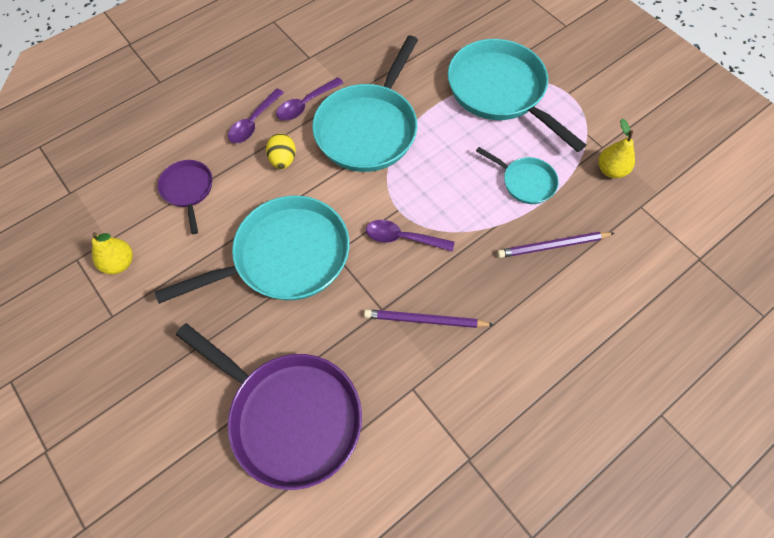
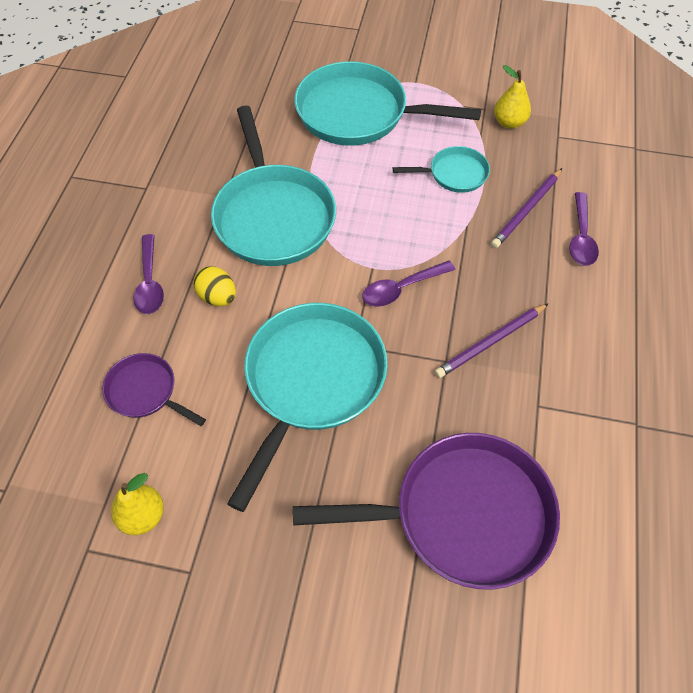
camera: 40 degrees left, 5 degrees down
(305, 104) = (188, 233): purple spoon -> purple spoon (581, 237)

